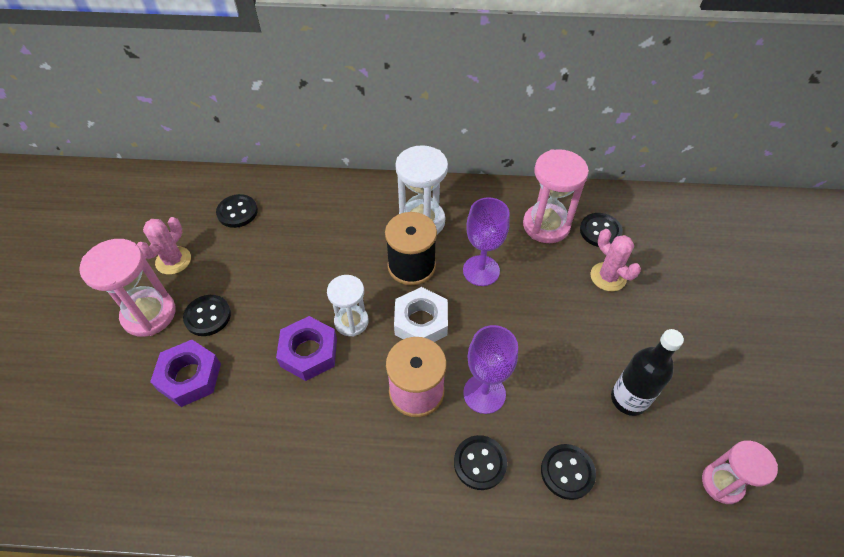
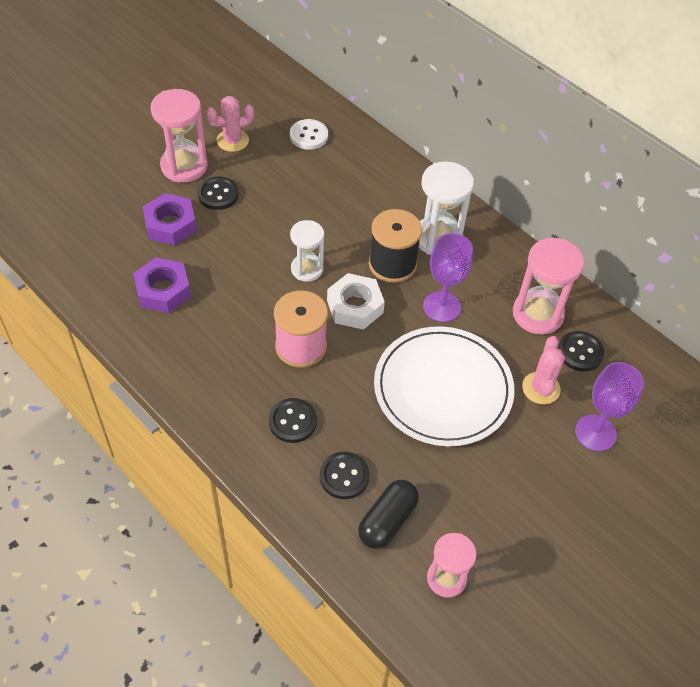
camera: 40 degrees right, 0 degrees up
(237, 212) = (308, 136): black button -> white button
(309, 352) = (257, 267): purple nut -> purple nut (163, 290)
(484, 393) = (345, 385): purple goblet -> purple goblet (595, 433)
(551, 333) = (443, 389): none -> white plate
(628, 399) = (446, 475): black bottle -> none
(636, 478) = (387, 521): none -> black capsule

